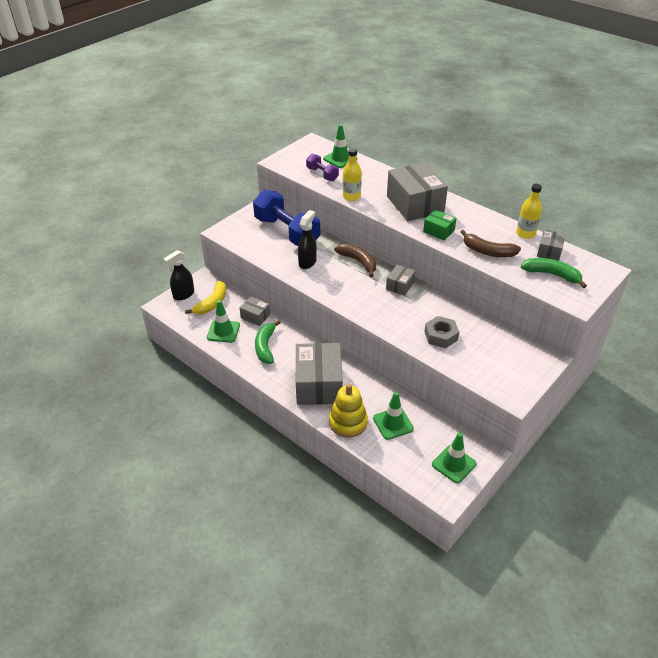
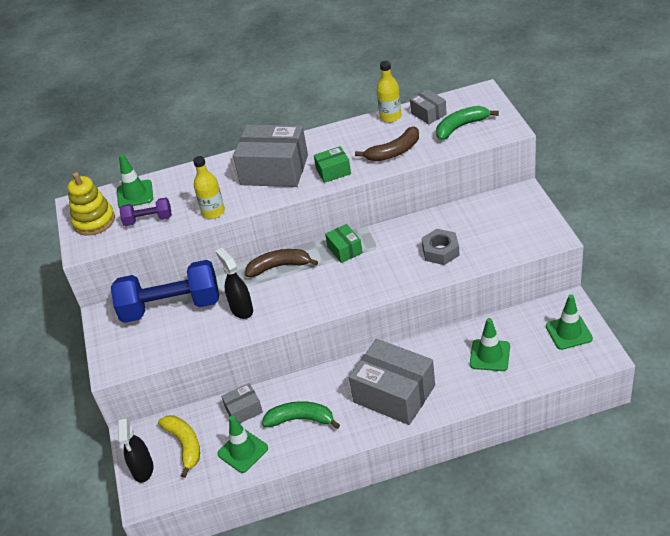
camera: 50 degrees left, 0 degrees up
(265, 347) = (301, 419): green banana -> green banana turned 150 degrees clockwise
(348, 422) = (463, 391): yellow stacking toy -> yellow stacking toy (94, 221)
(400, 285) = (344, 250): grey box -> green box

